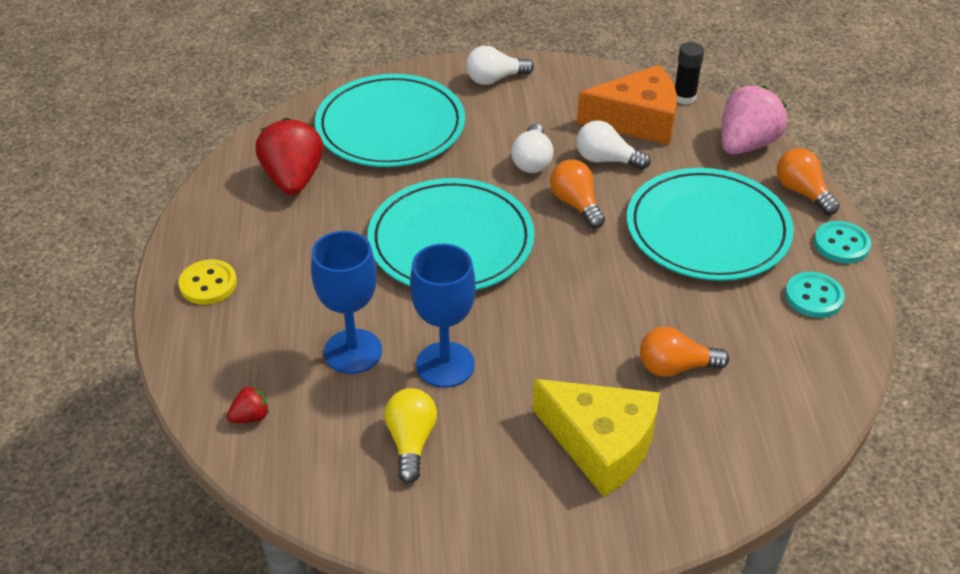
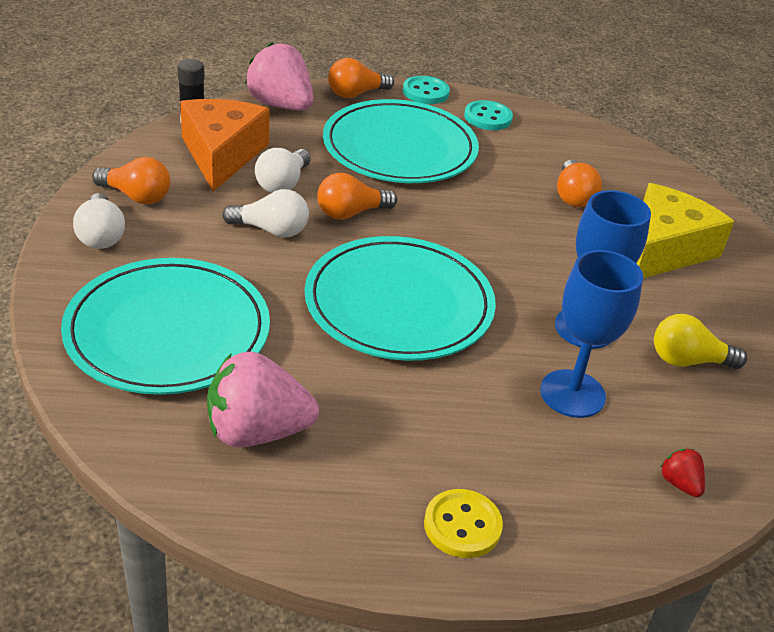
camera: 90 degrees left, 5 degrees down
(293, 179) = (257, 431): red strawberry -> pink strawberry
(553, 86) = (136, 196): none -> orange light bulb

